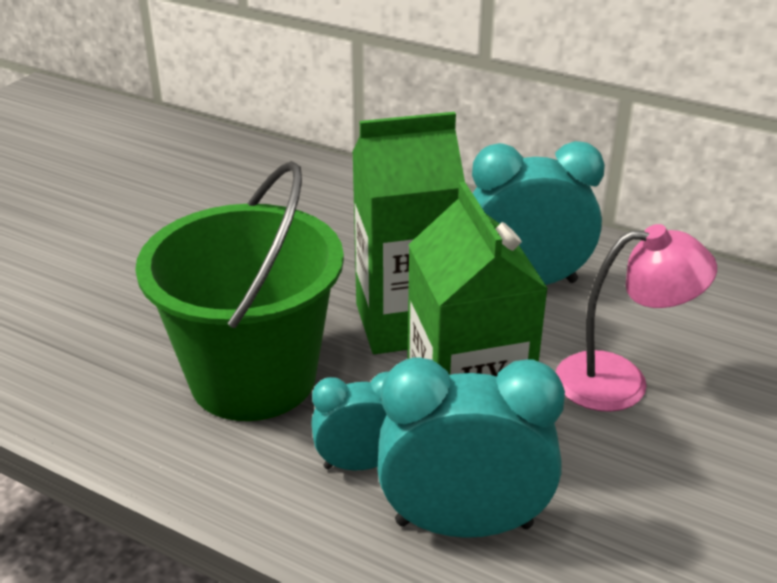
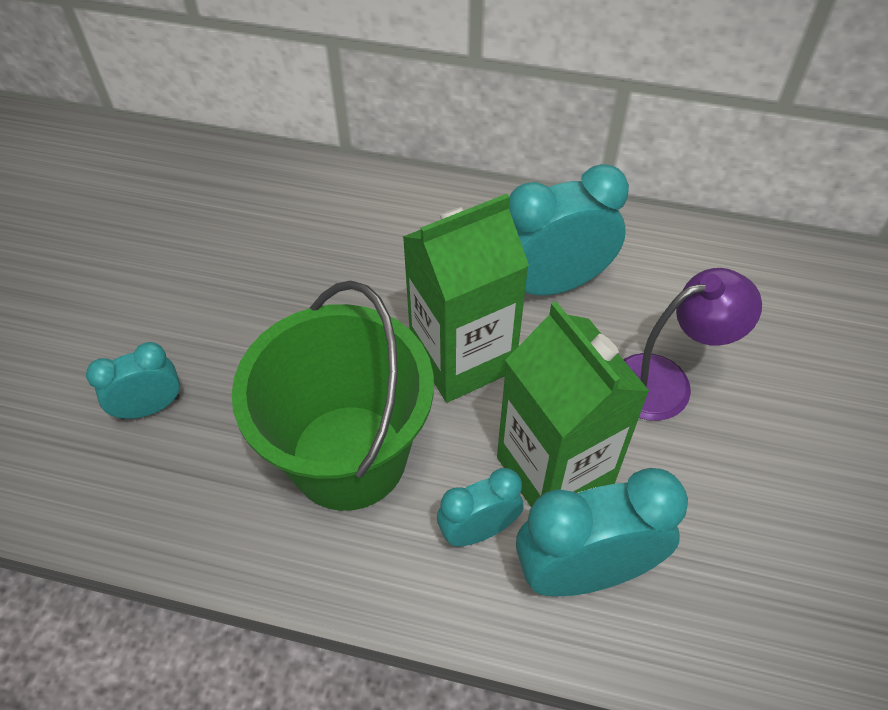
camera: 15 degrees left, 20 degrees up
(83, 306) = (150, 407): none -> turquoise clock
(620, 381) = (666, 382): pink lamp -> purple lamp

